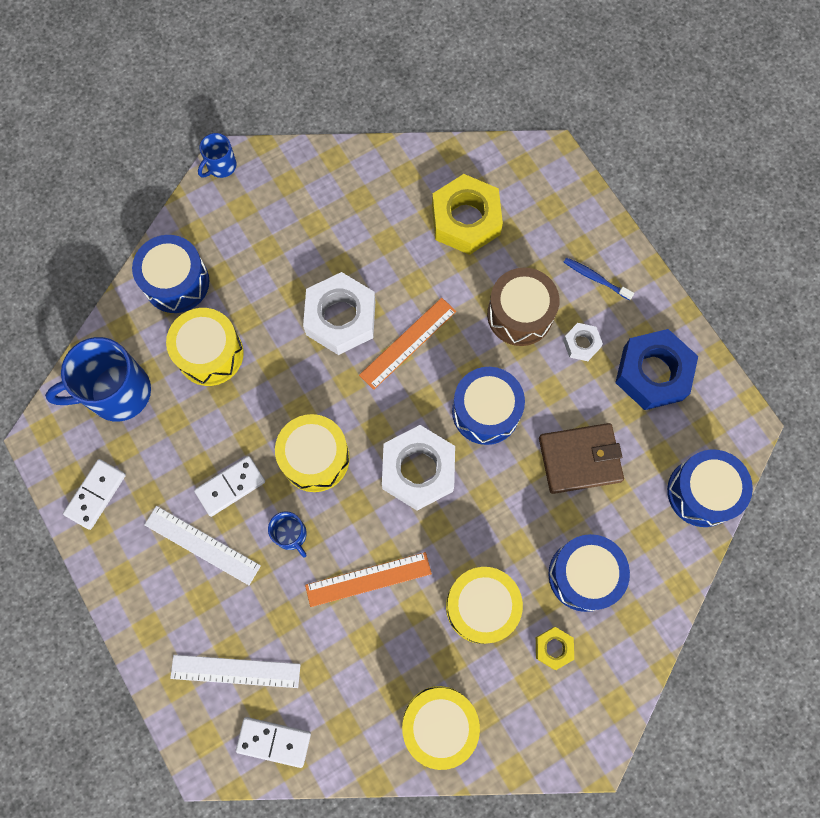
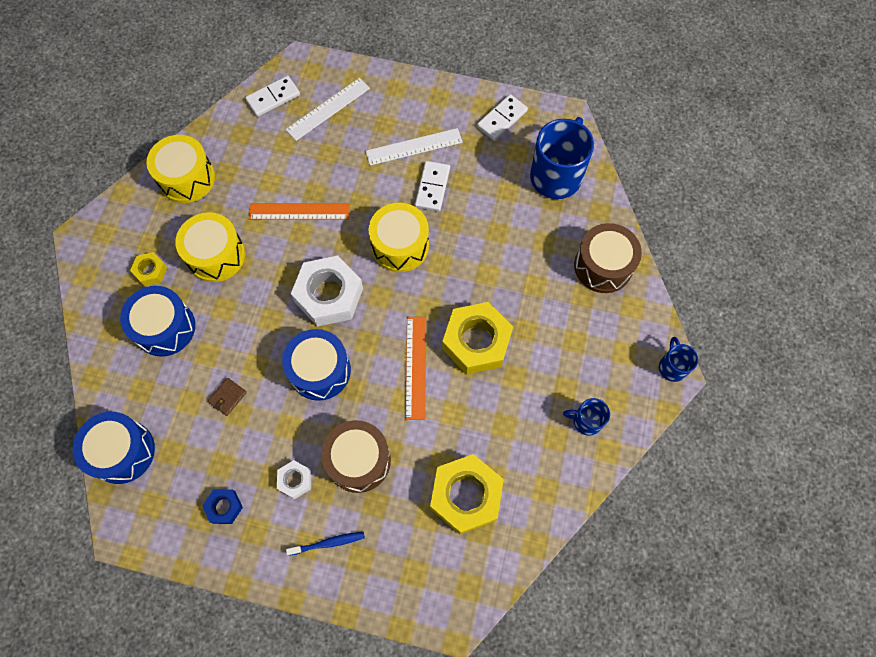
camera: 135 degrees right, 5 degrees down
(96, 494) = (502, 119): white domino -> white domino turned 60 degrees clockwise
(176, 282) = (603, 266): blue drum -> brown drum
(210, 354) = (531, 245): yellow drum -> none
(291, 535) = (369, 194): blue mug -> blue mug (586, 421)
(340, 318) = (476, 342): white nut -> yellow nut
(368, 579) = (299, 211): orange ruler -> orange ruler turned 60 degrees clockwise
(580, 459) = (227, 397): brown wallet -> brown wallet, size x0.46
(652, 373) = (224, 507): blue nut -> blue nut, size x0.49

